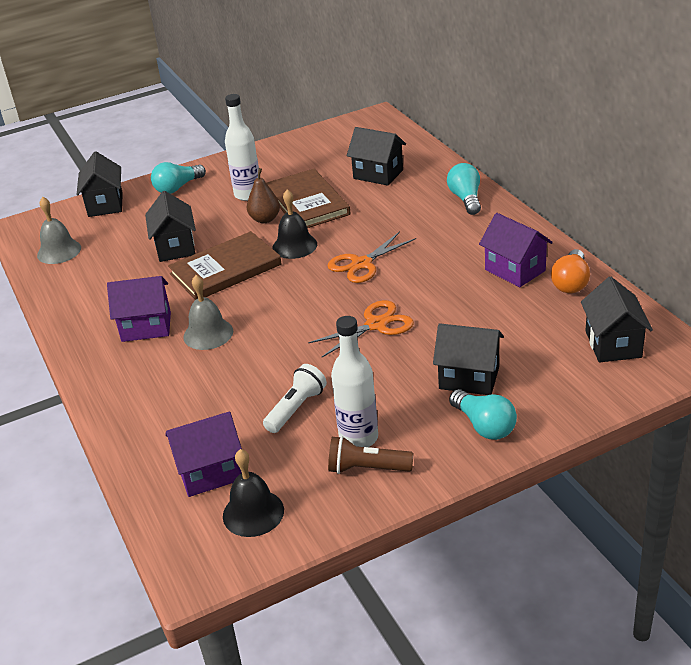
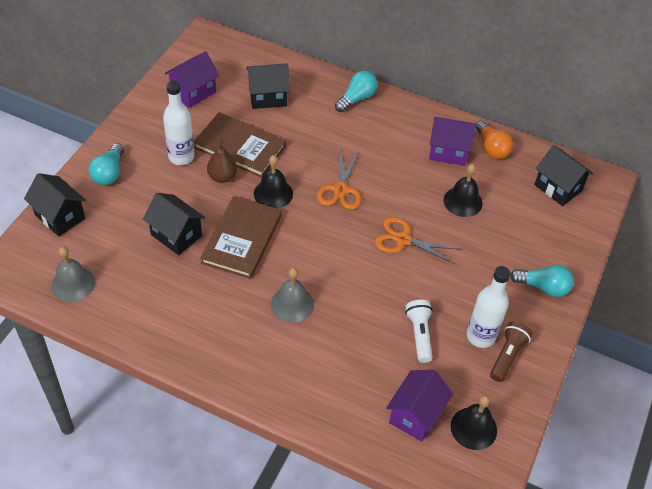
camera: 45 degrees left, 15 degrees up
(146, 327) = (236, 321): purple house -> purple house (193, 92)
(367, 468) = (507, 356): brown flashlight -> brown flashlight turned 150 degrees clockwise
(376, 325) = (403, 239): orange scissors -> orange scissors turned 90 degrees counterclockwise
(466, 199) = (356, 98): turquoise light bulb -> turquoise light bulb turned 90 degrees clockwise
(469, 378) = (501, 255): black house -> none
(480, 316) = (463, 201): none -> black bell

